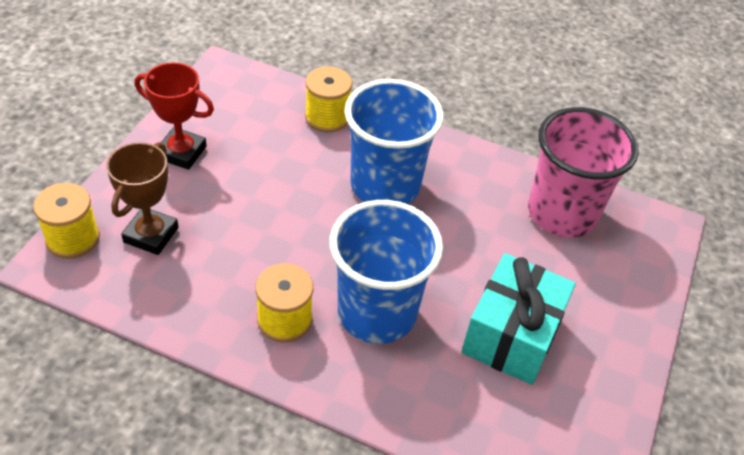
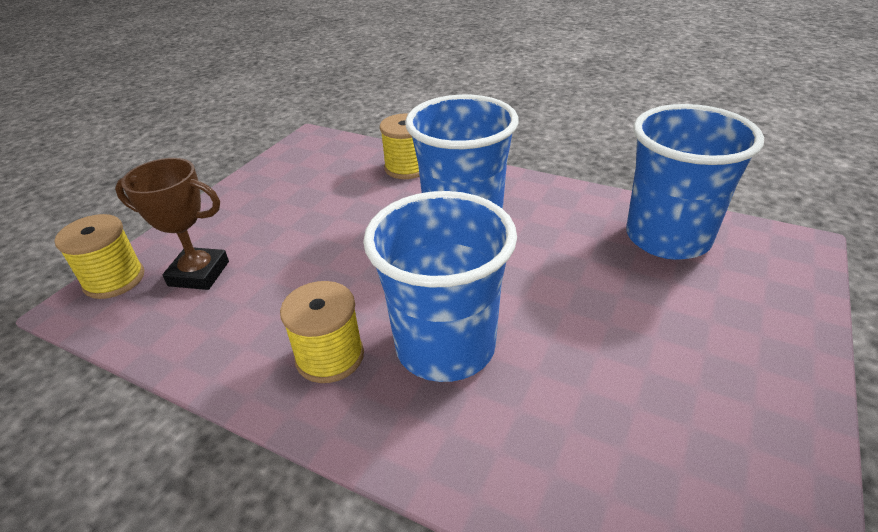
camera: 10 degrees right, 10 degrees down
(151, 235) = (199, 273): brown trophy -> brown trophy turned 75 degrees clockwise
(181, 152) = (254, 201): red trophy -> none
(512, 335) = (622, 369): turquoise gift -> none
(561, 213) = (667, 238): pink cup -> blue cup

